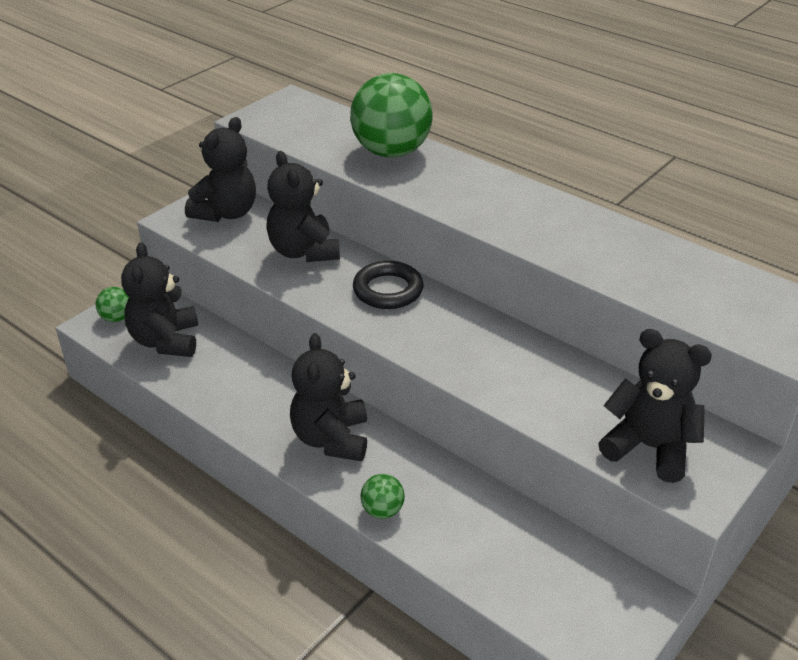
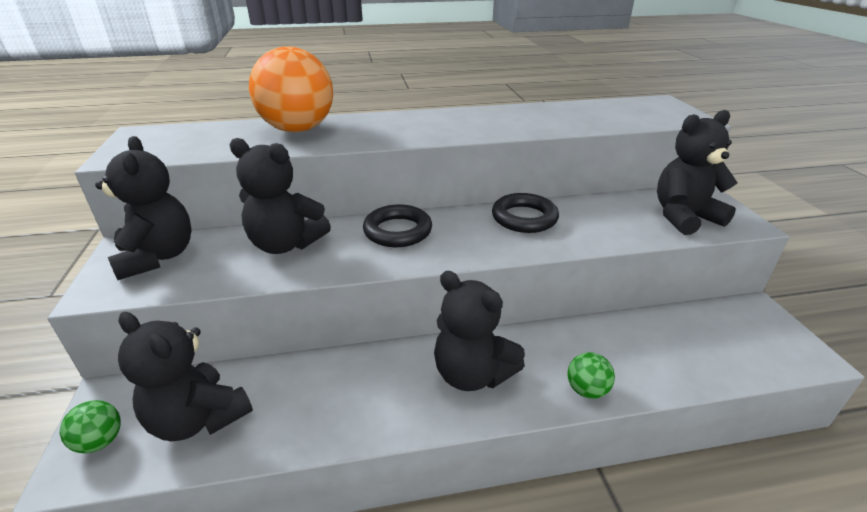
camera: 50 degrees left, 5 degrees down
(391, 152) = (298, 129): green ball -> orange ball
(501, 345) = (524, 218): none -> black ring

